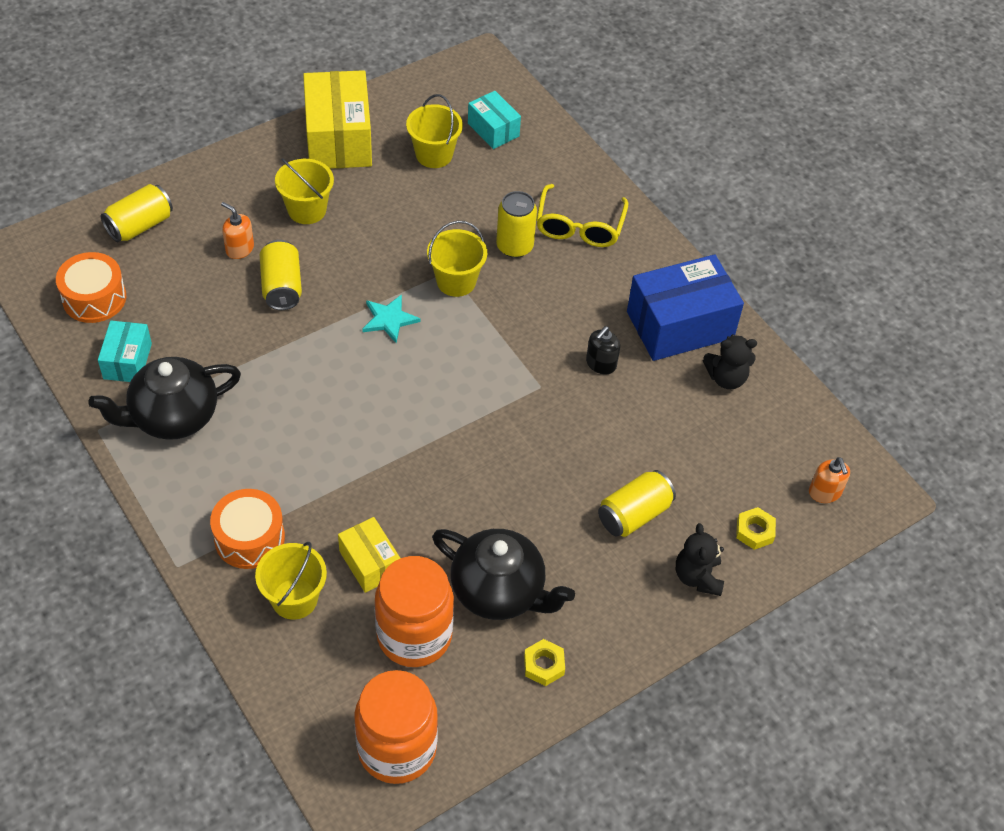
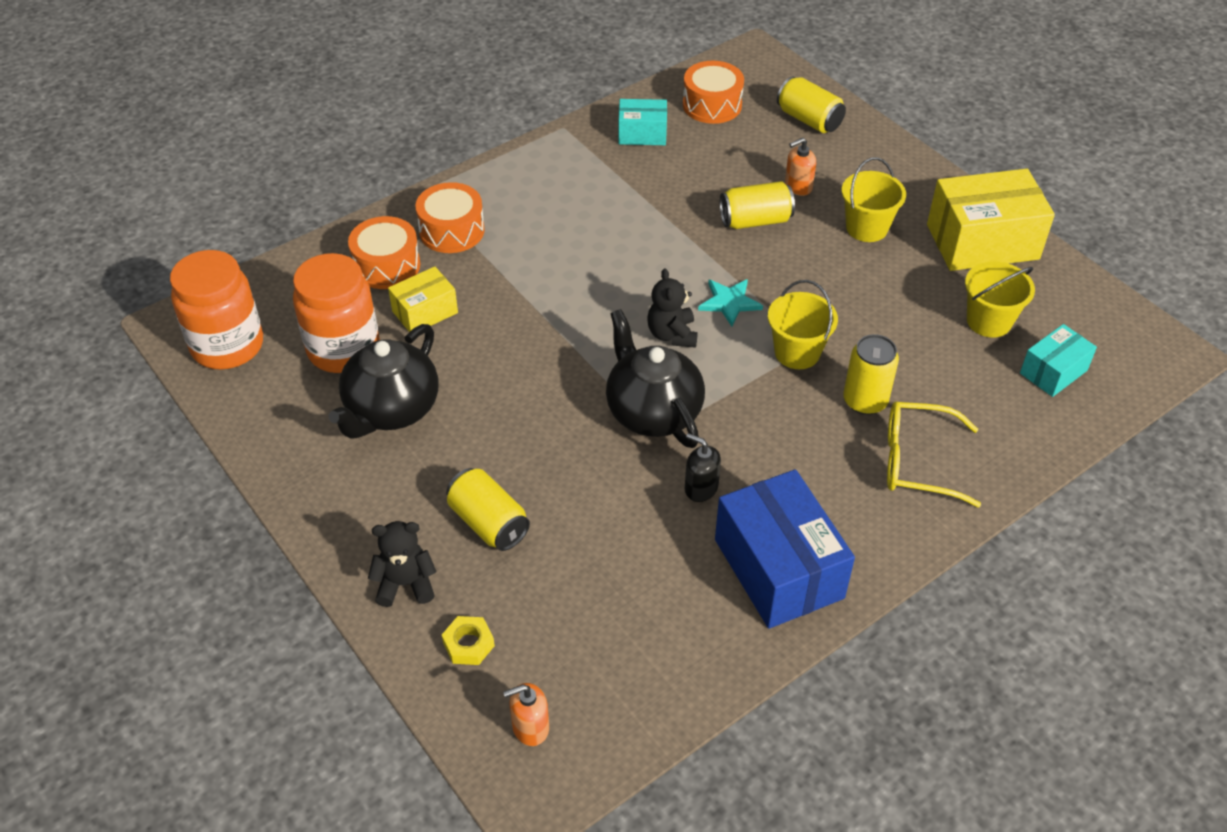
camera: 90 degrees right, 5 degrees down
(173, 416) = (583, 169): black teapot -> black teapot (653, 411)
(239, 249) = (798, 186): orange soap dispenser -> orange soap dispenser turned 150 degrees counterclockwise
(294, 599) = (387, 265): yellow bucket -> orange drum
(544, 665) = (304, 449): yellow nut -> none
(726, 378) = (701, 619): black teddy bear -> black teddy bear (672, 334)

